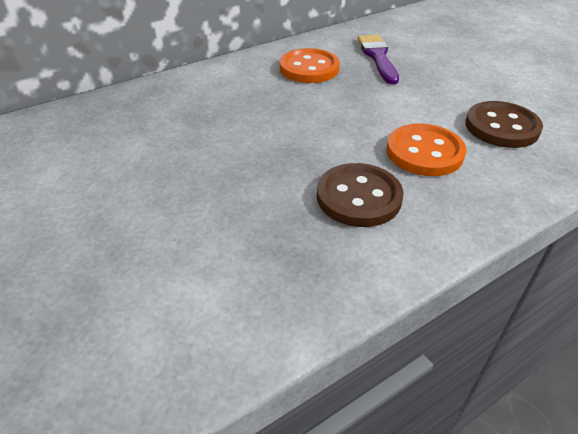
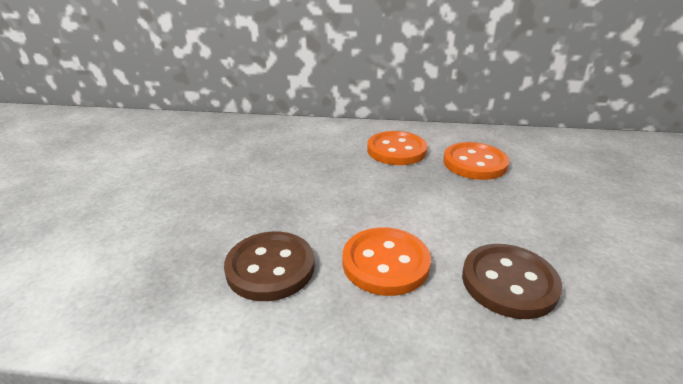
camera: 40 degrees right, 10 degrees down
(378, 57) = (474, 163): purple brush -> orange button

